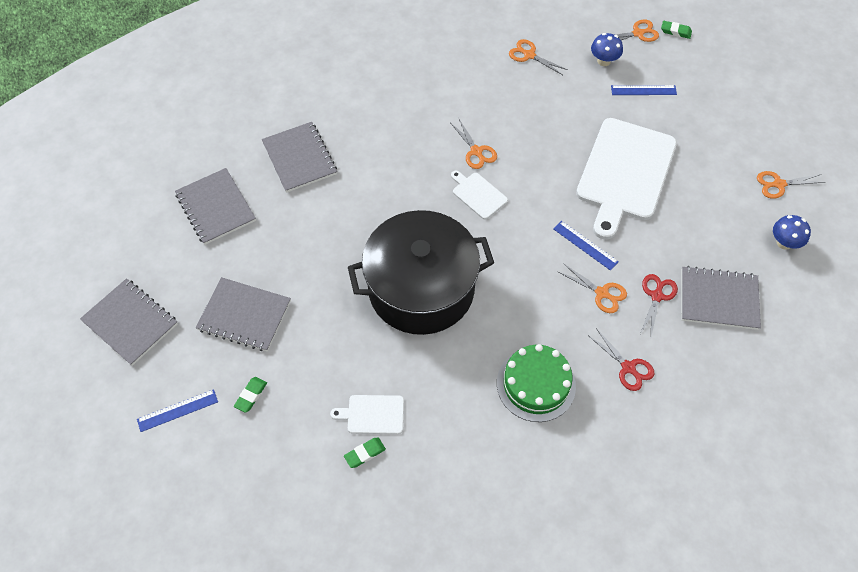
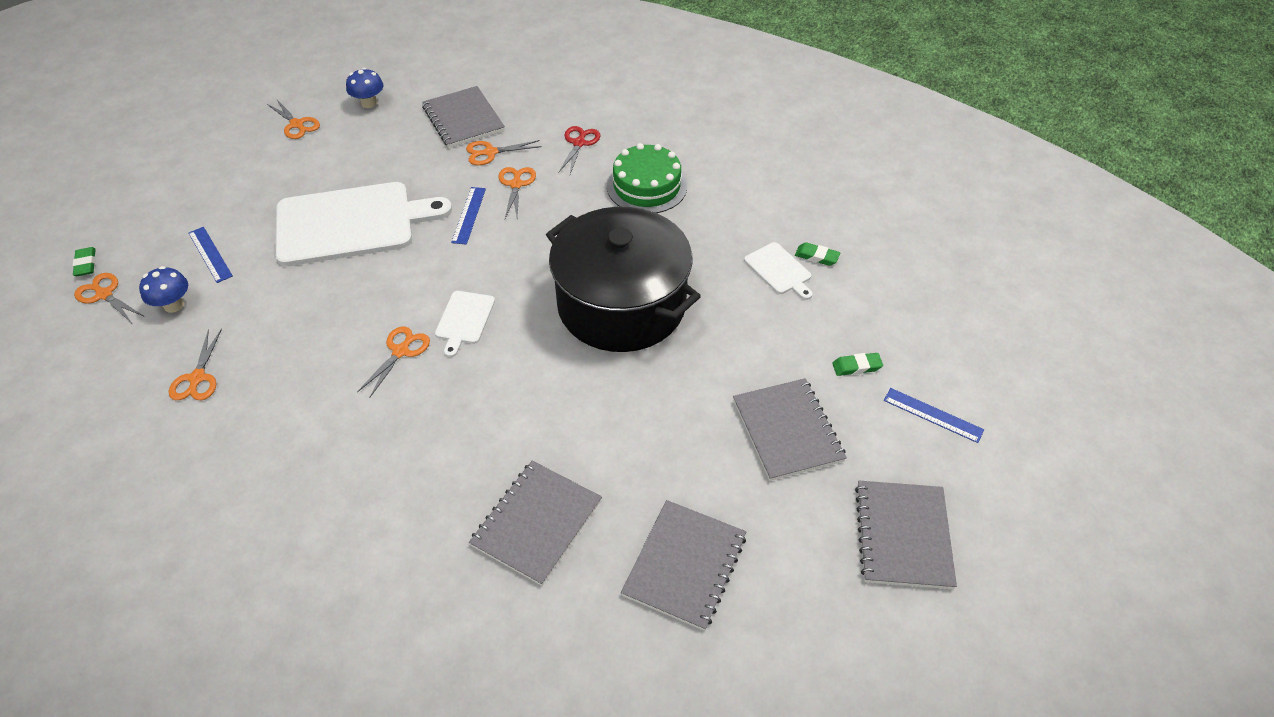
camera: 125 degrees left, 10 degrees down
(657, 296) = (490, 152): red scissors -> orange scissors

